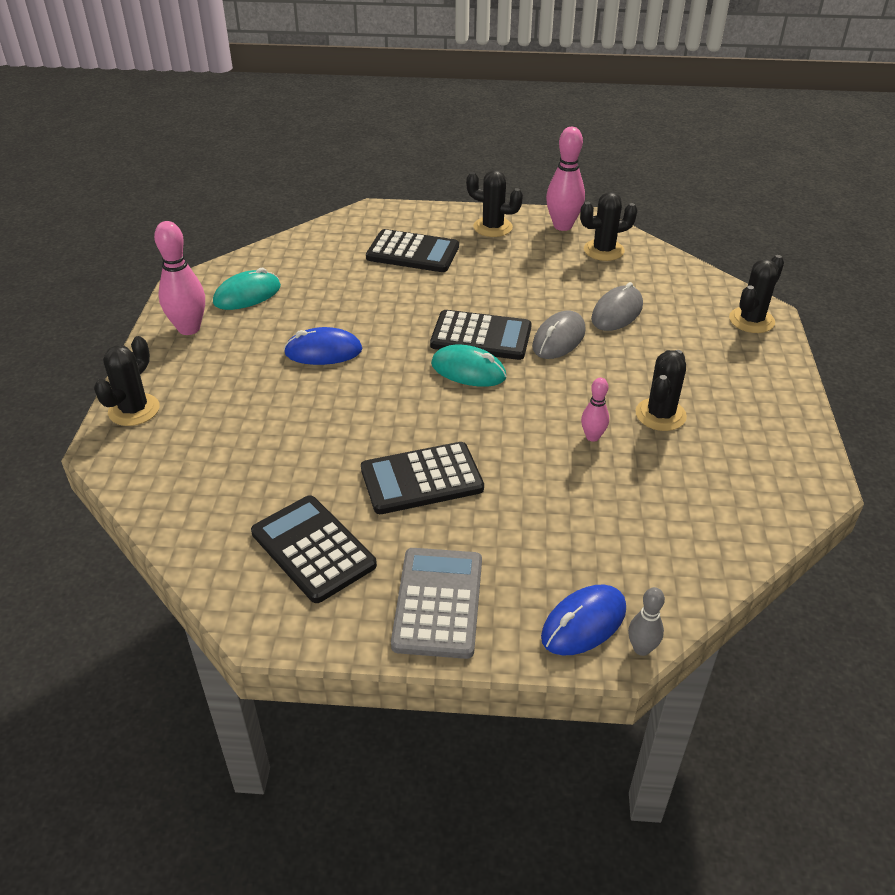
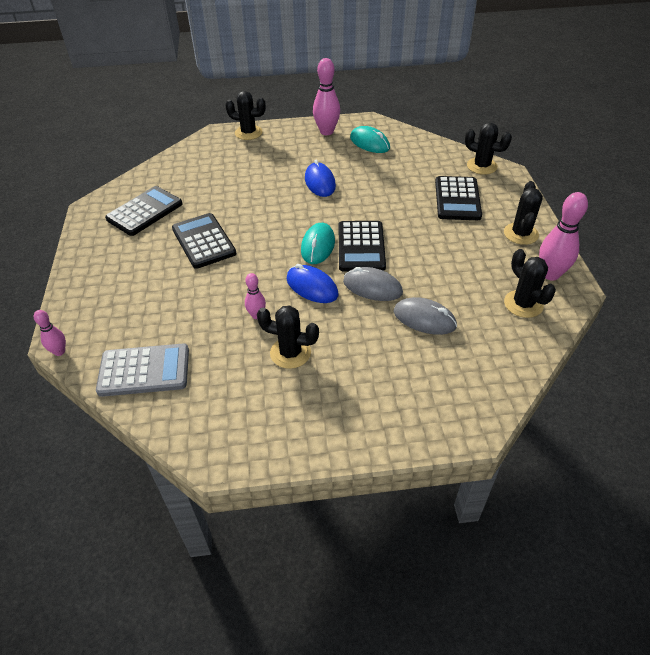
camera: 80 degrees right, 5 degrees up
(438, 603) = (103, 262): grey calculator -> grey calculator (144, 371)
(584, 623) = (82, 324): blue mouse -> blue mouse (312, 287)
(641, 648) = (59, 351): grey bowling pin -> pink bowling pin
(751, 320) = (452, 417): black cactus -> black cactus (482, 166)

